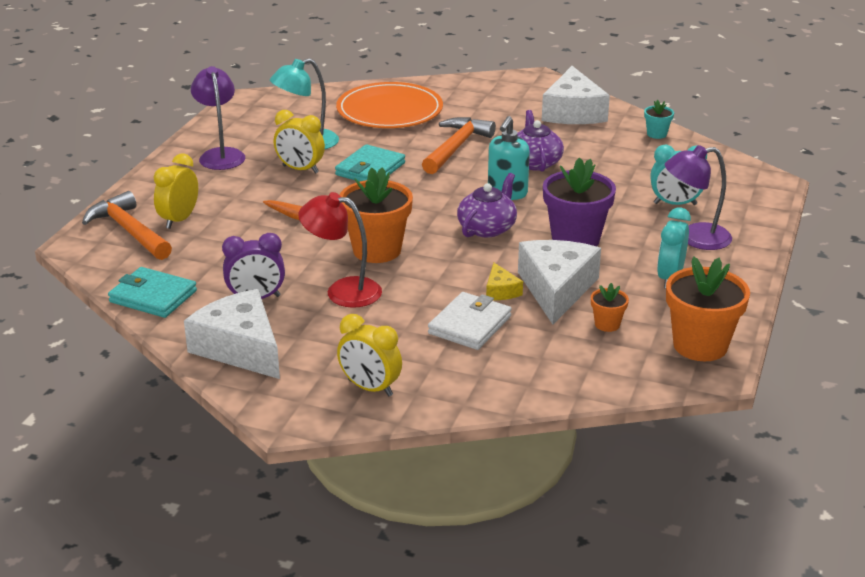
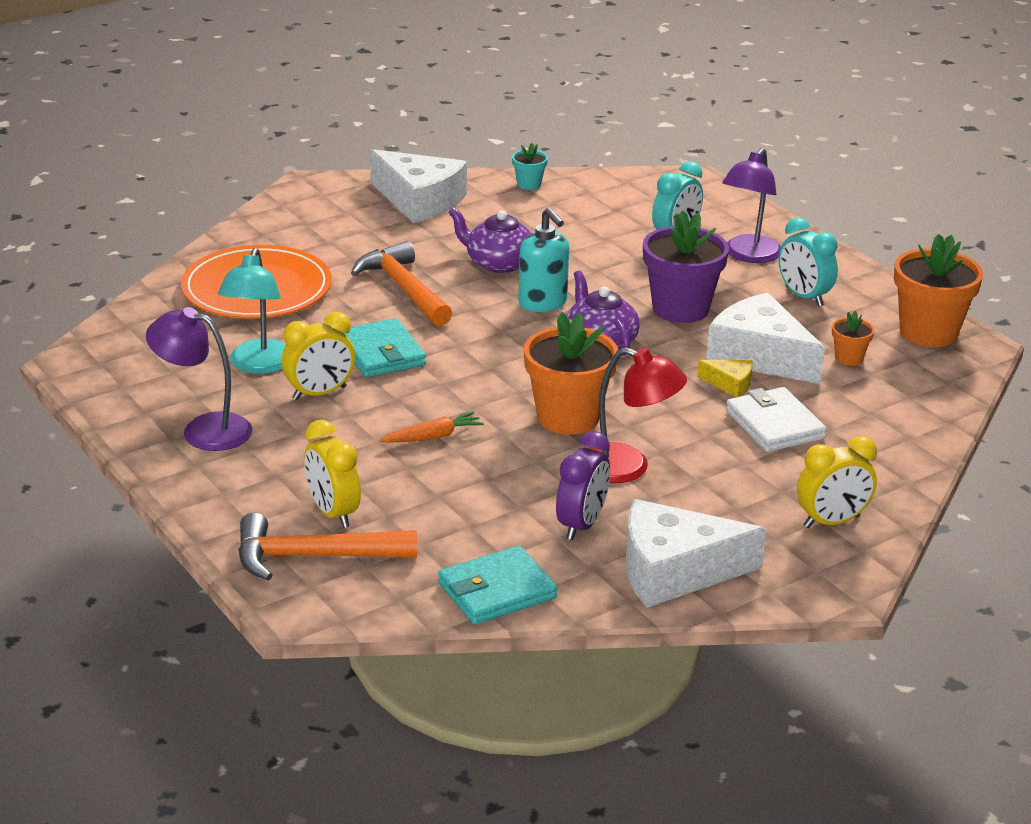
camera: 55 degrees left, 0 degrees up
(342, 291) = (628, 468): red lamp -> red lamp turned 120 degrees counterclockwise

